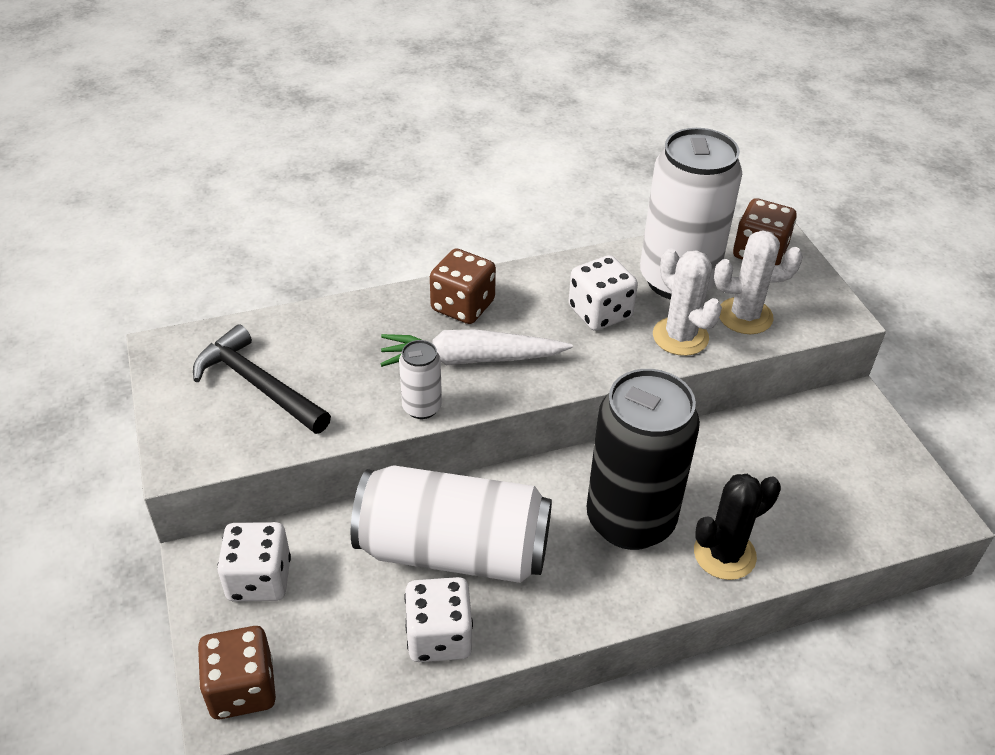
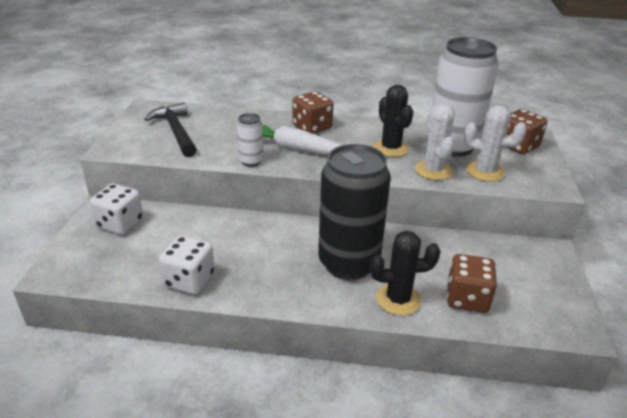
camera: 25 degrees right, 10 degrees down
(242, 689) = (68, 267): brown dice -> brown dice (467, 298)
(453, 550) = (232, 244): white can -> none
(600, 312) = (390, 148): white dice -> black cactus

